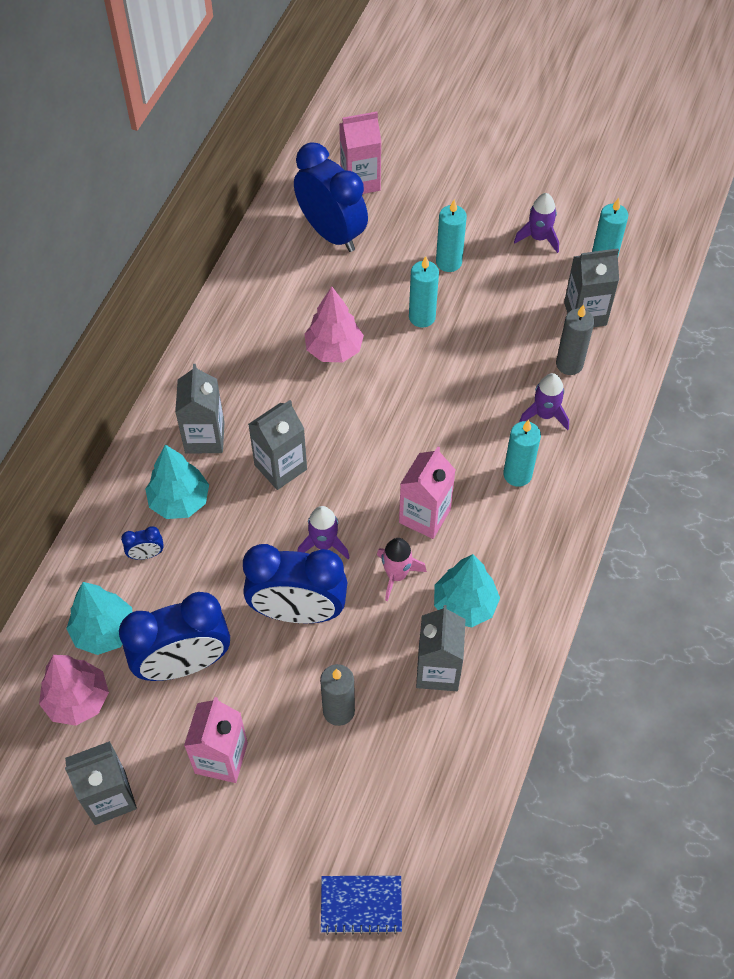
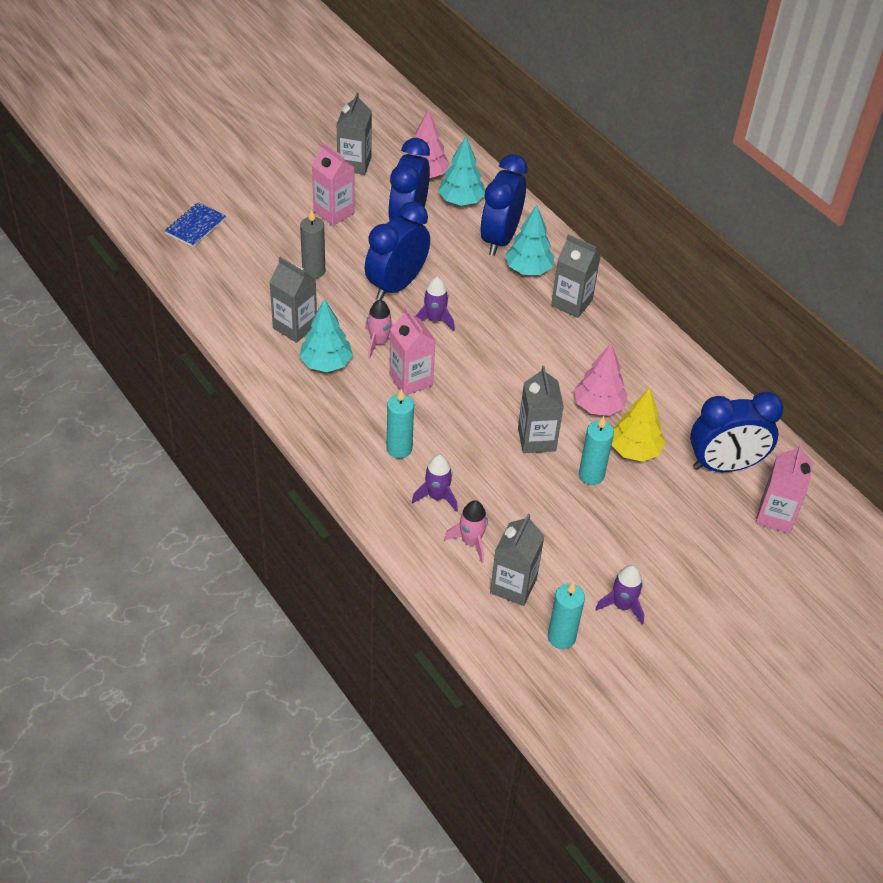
camera: 120 degrees right, 10 degrees down
(146, 554) = (500, 239): blue clock -> blue clock, size x2.48
(280, 467) = (514, 328): grey carton -> grey carton (536, 439)
(367, 300) = (634, 450): none -> yellow tree
(448, 262) = (638, 525): turquoise candle -> none
(569, 364) = (471, 542): grey candle -> pink rocket

